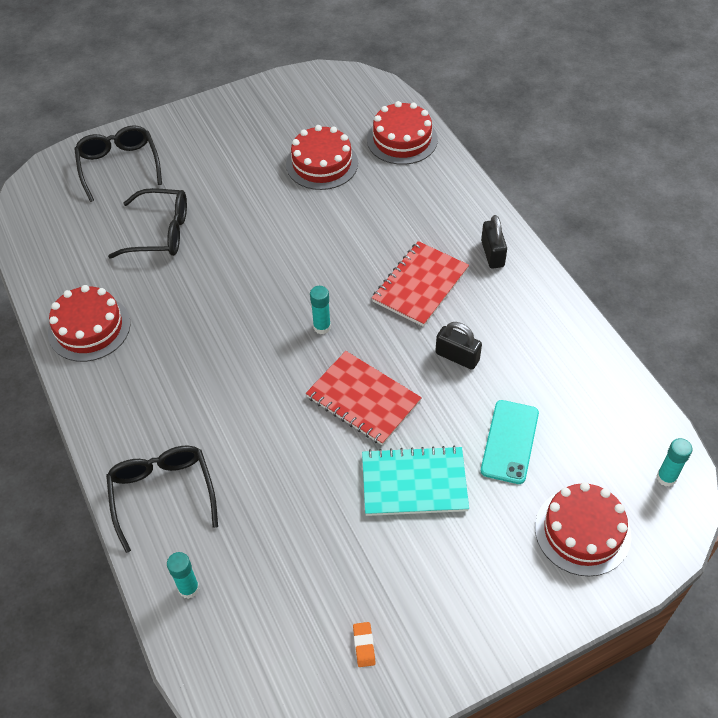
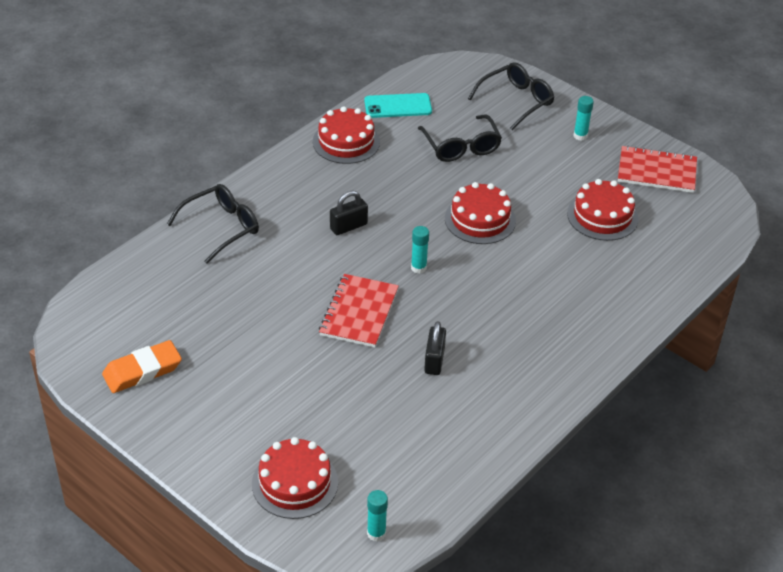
camera: 65 degrees right, 10 degrees down
(189, 588) = (152, 265): turquoise glue stick -> turquoise glue stick (580, 136)
(364, 645) = (142, 371): orange eraser -> orange eraser, size x2.26
(402, 139) = (671, 260): red cake -> red cake (480, 219)
(414, 483) = (294, 364): turquoise notebook -> none
(420, 285) = (500, 317): red notebook -> red notebook (656, 171)
(492, 254) = (568, 357): black padlock -> black padlock (348, 226)
(510, 441) = (362, 415): turquoise phone -> turquoise phone (398, 106)

